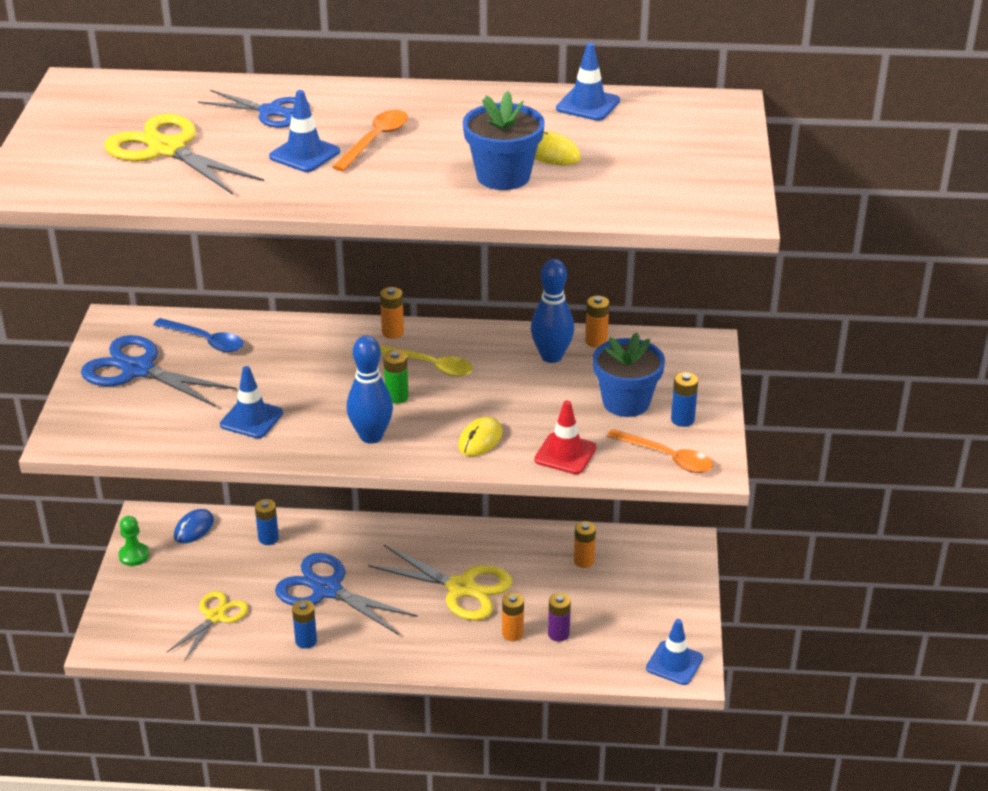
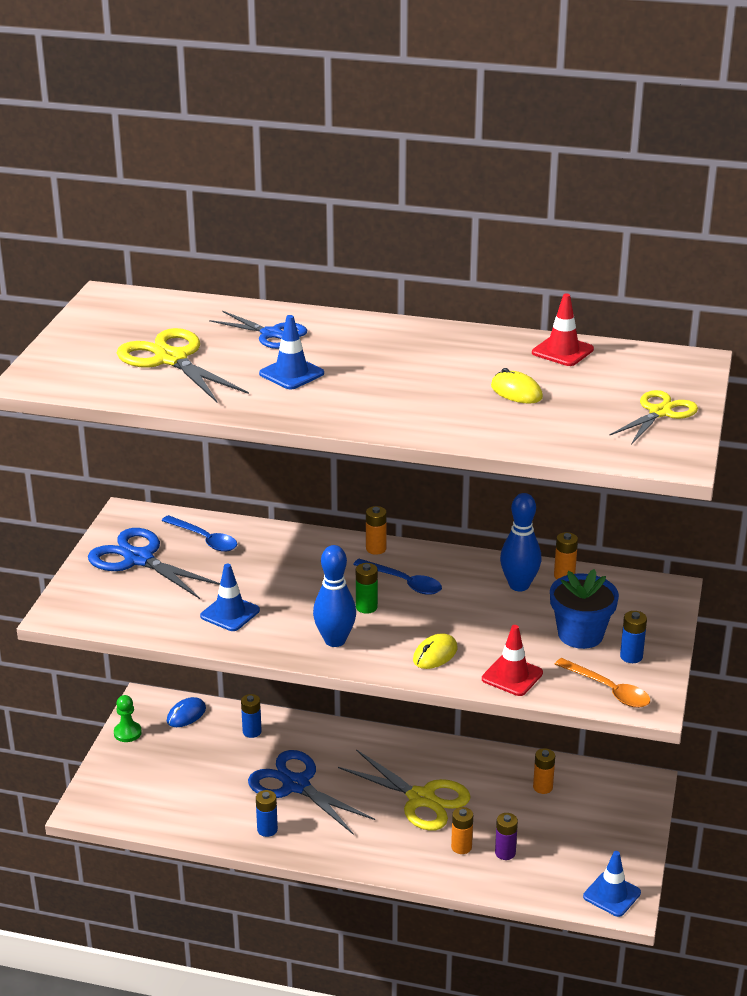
camera: 10 degrees right, 5 degrees down
(215, 616) = (189, 797): yellow scissors -> yellow scissors (660, 412)
(375, 140) = (358, 367): orange spoon -> none
(430, 366) = (403, 582): yellow spoon -> blue spoon
(503, 176) = (466, 408): blue flower pot -> none
(588, 105) = (562, 351): blue traffic cone -> red traffic cone

